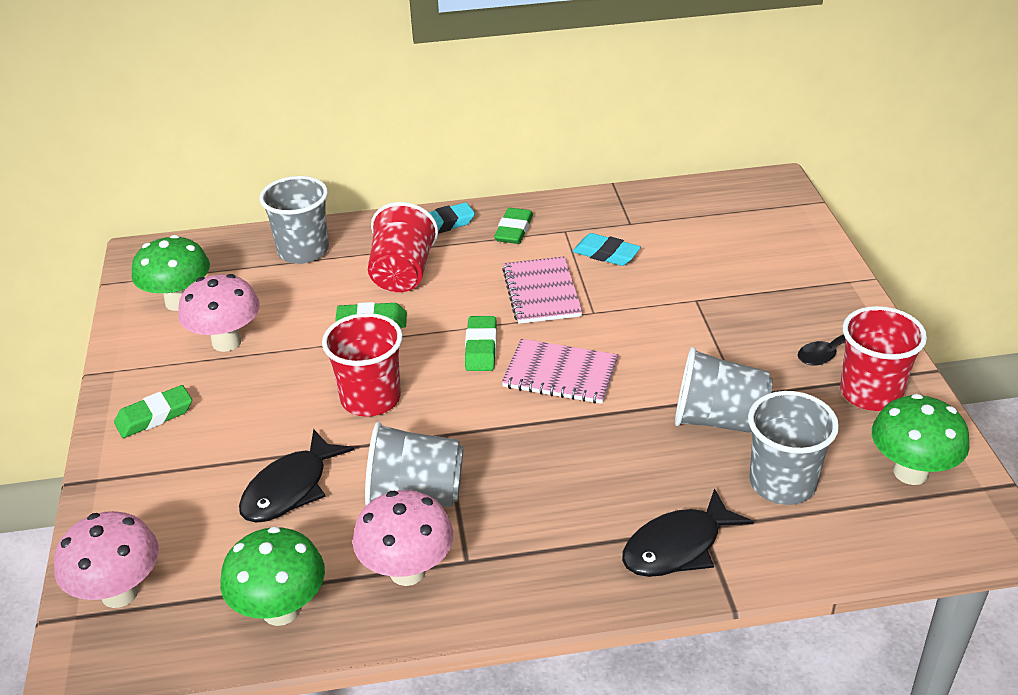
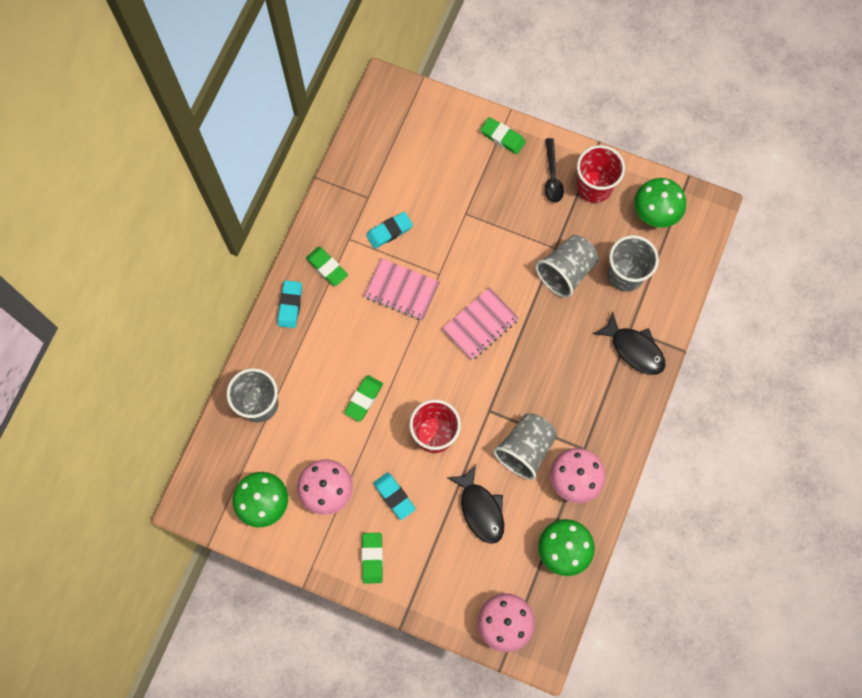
camera: 60 degrees left, 35 degrees up
(256, 399) = (394, 496): none -> turquoise eraser
(402, 273) = (327, 357): red cup -> none
(481, 348) = (430, 352): green eraser -> green eraser (502, 137)
(677, 547) = (634, 349): black fish -> black fish turned 45 degrees counterclockwise

